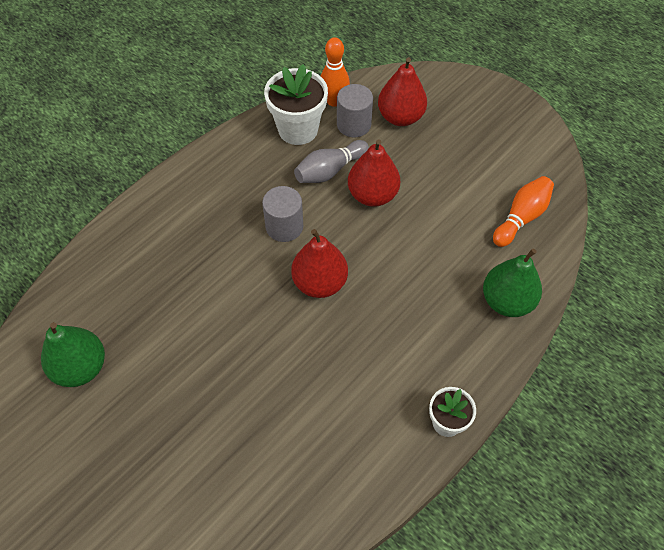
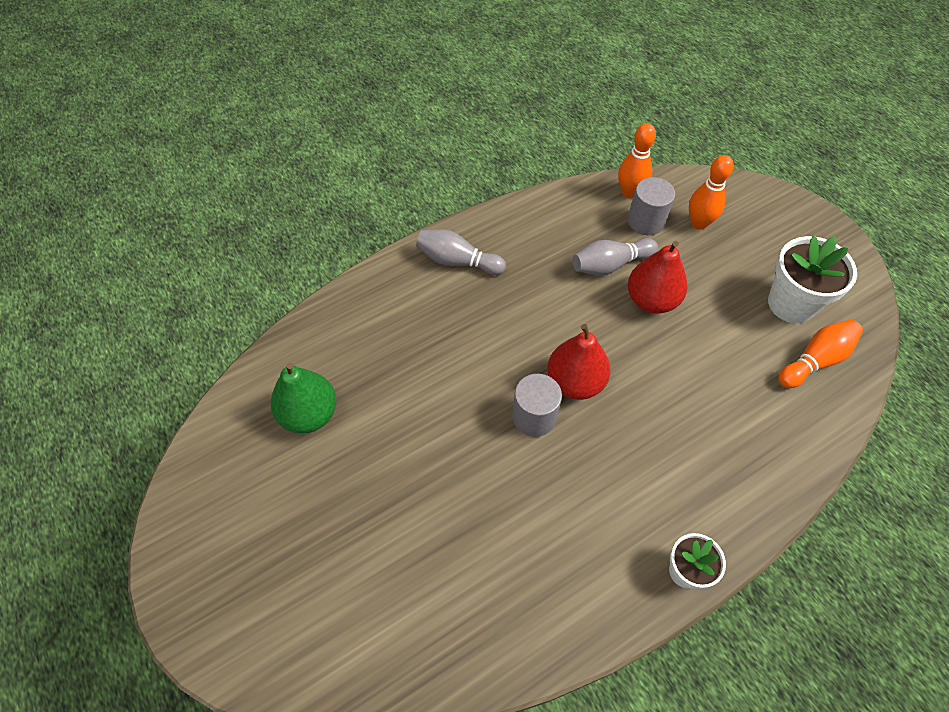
camera: 15 degrees right, 0 degrees up
(189, 196) = (457, 261): none -> grey bowling pin
(284, 226) = (549, 314): grey cylinder -> grey cylinder (534, 416)
(298, 129) = (585, 215): white flower pot -> white flower pot (791, 304)
(400, 117) = (698, 223): red pear -> orange bowling pin
(507, 301) = (781, 450): green pear -> none

